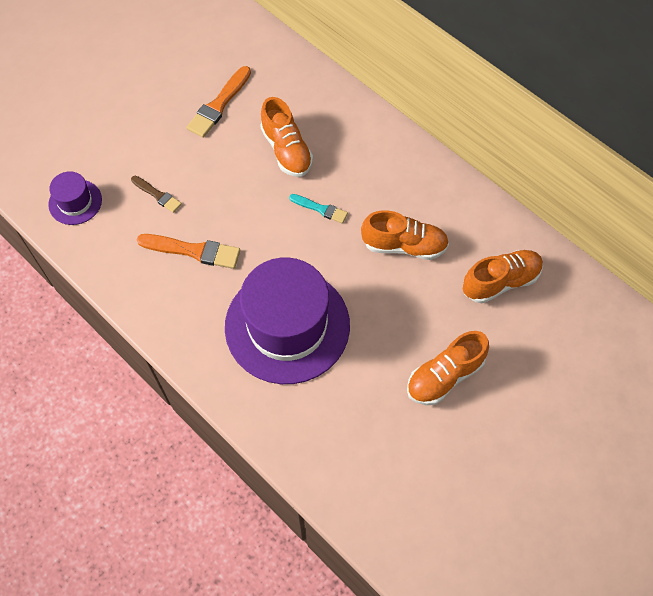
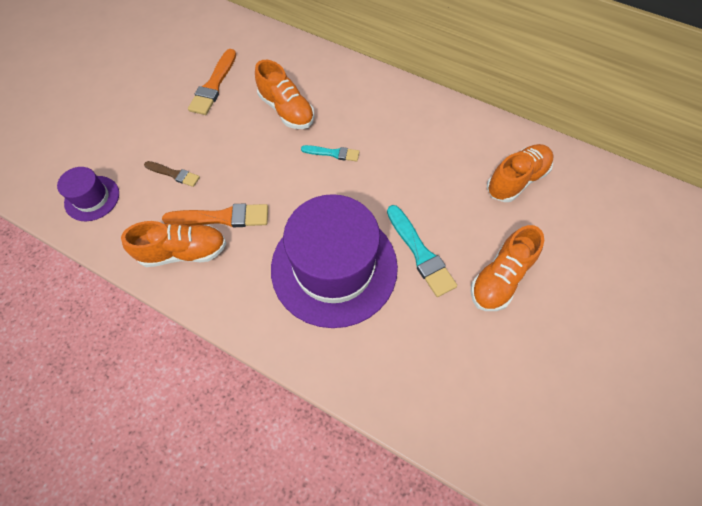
camera: 15 degrees left, 0 degrees up
(375, 333) = (420, 253): none -> turquoise brush
(404, 245) = (419, 168): orange shoe -> orange shoe (184, 252)

